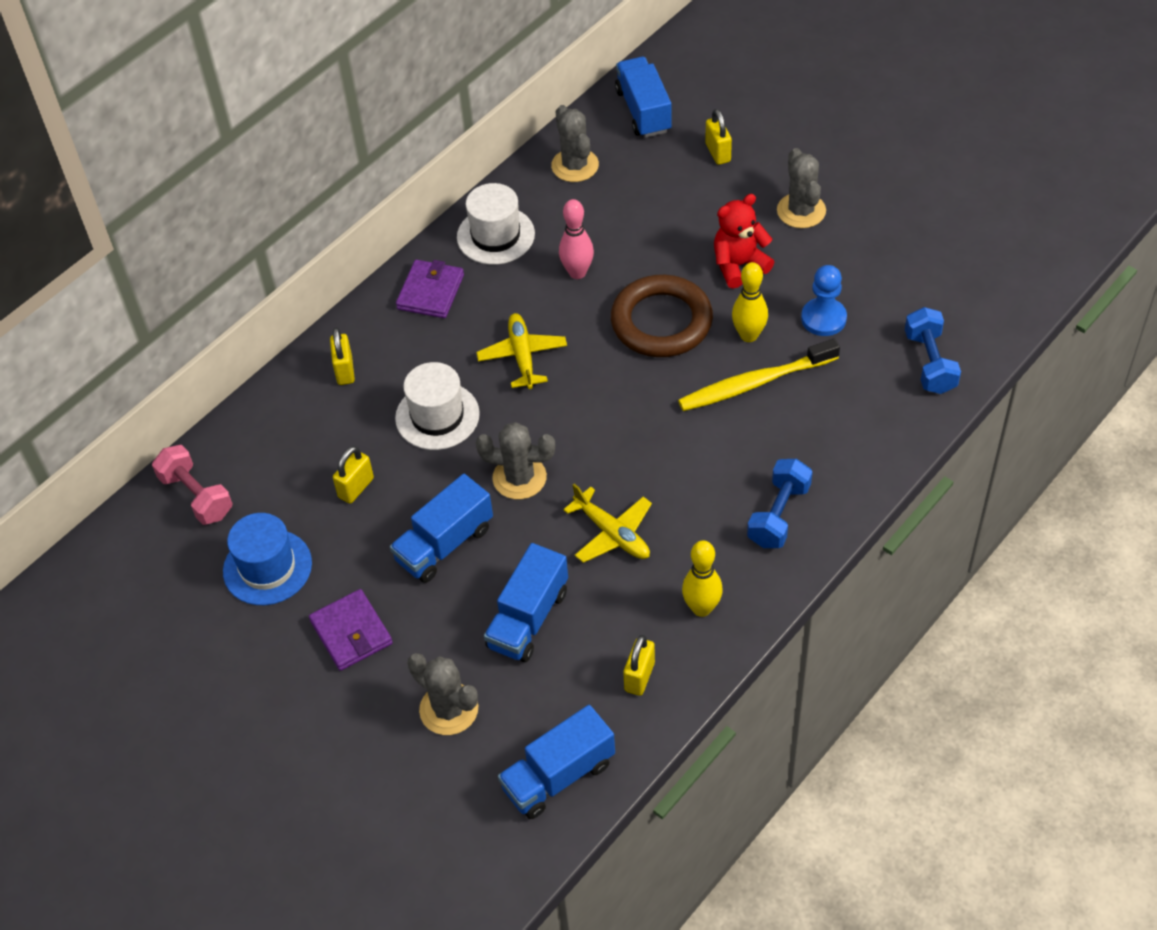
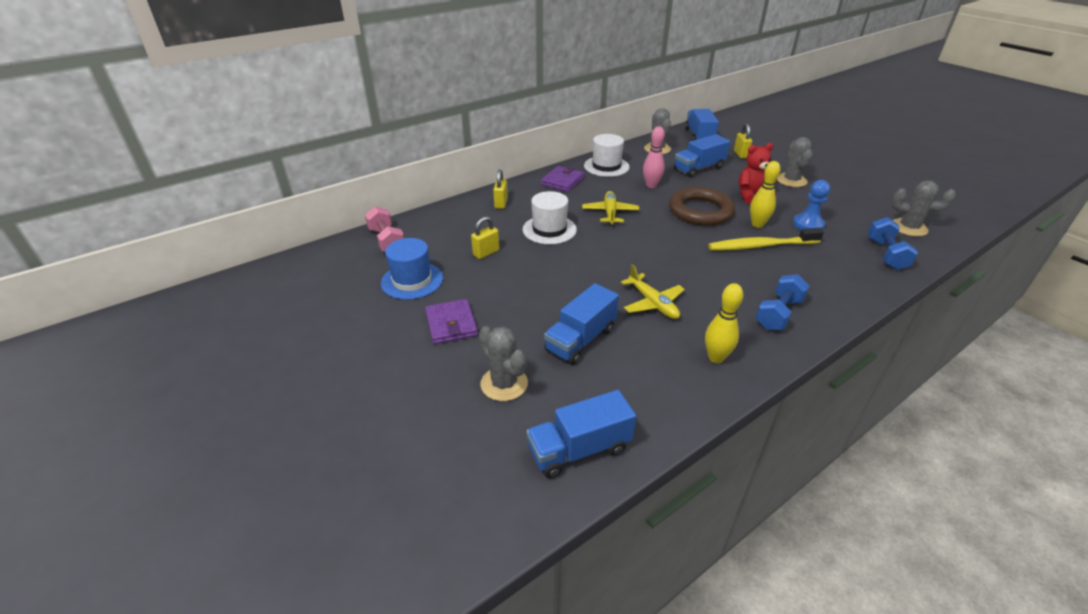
camera: 10 degrees right, 15 degrees down
(444, 544) = (533, 289): blue truck -> blue truck (699, 168)
(519, 478) = (594, 265): grey cactus -> grey cactus (908, 228)
(639, 676) = (660, 392): yellow padlock -> none

